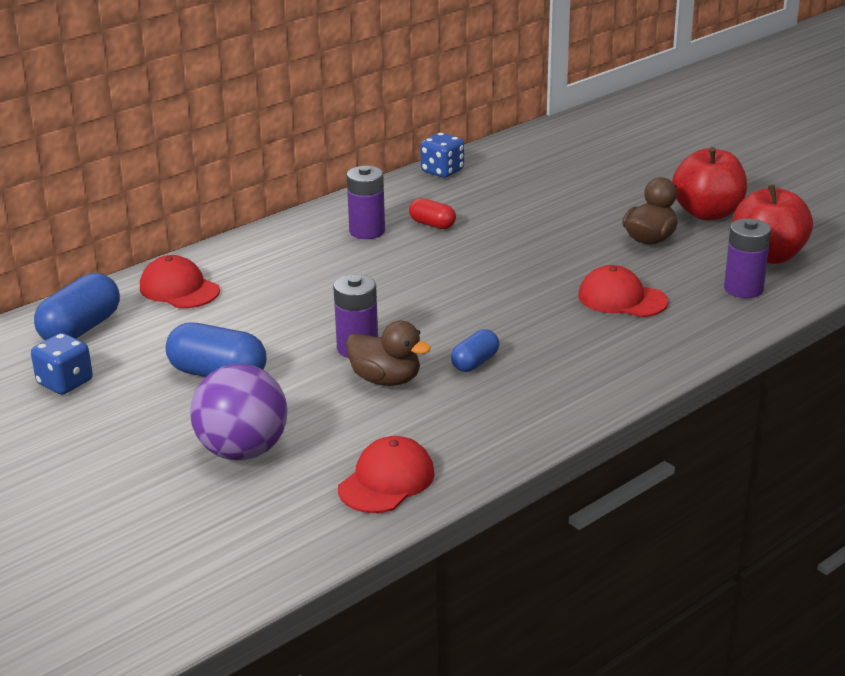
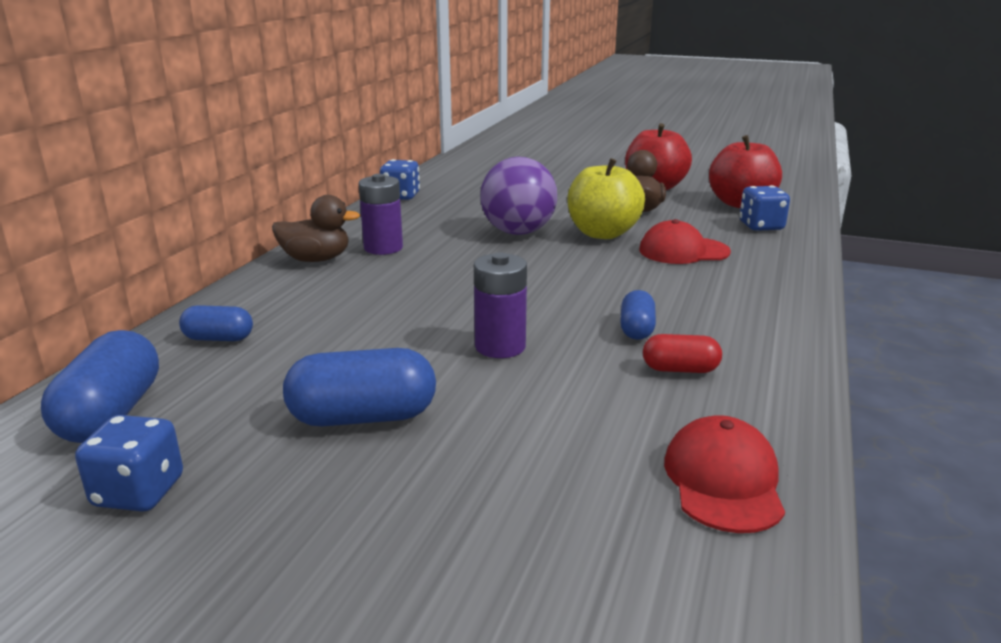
camera: 30 degrees left, 5 degrees down
(179, 289) = (219, 338): red cap -> blue capsule
(243, 451) = (501, 504): purple ball -> purple ball (518, 232)
(386, 380) = (570, 369): brown duck -> brown duck (316, 259)
(432, 224) = (441, 232): red capsule -> red capsule (680, 369)
(574, 260) = (602, 233): none -> yellow apple
(743, 289) = (761, 226): purple battery -> blue dice

